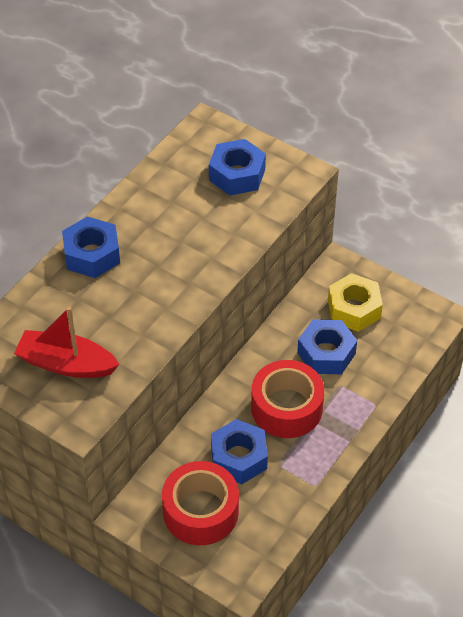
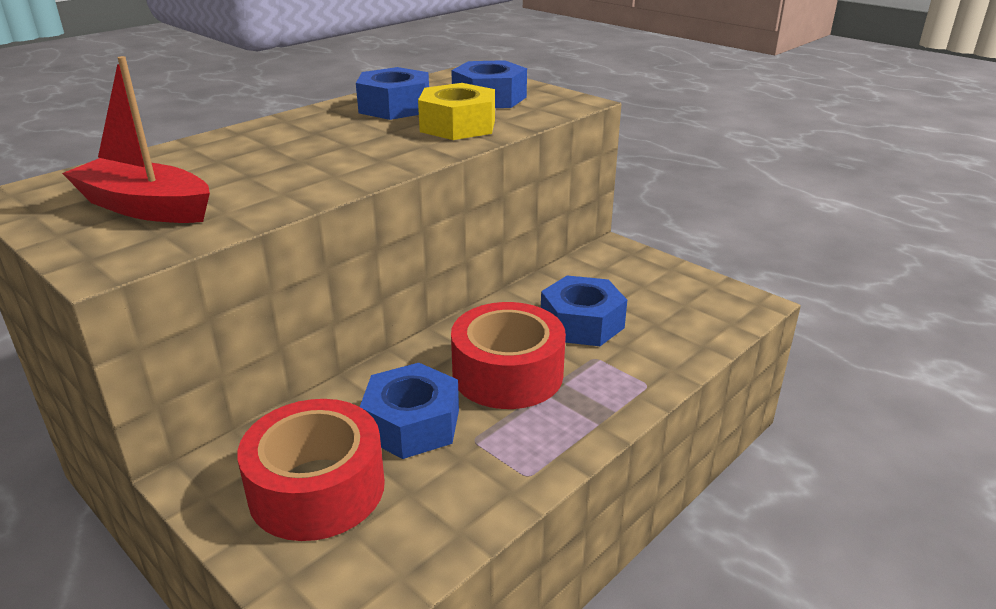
camera: 10 degrees right, 20 degrees down
(92, 255) = (266, 133): blue nut -> blue nut (394, 107)
(354, 309) = (629, 286): yellow nut -> yellow nut (458, 126)

